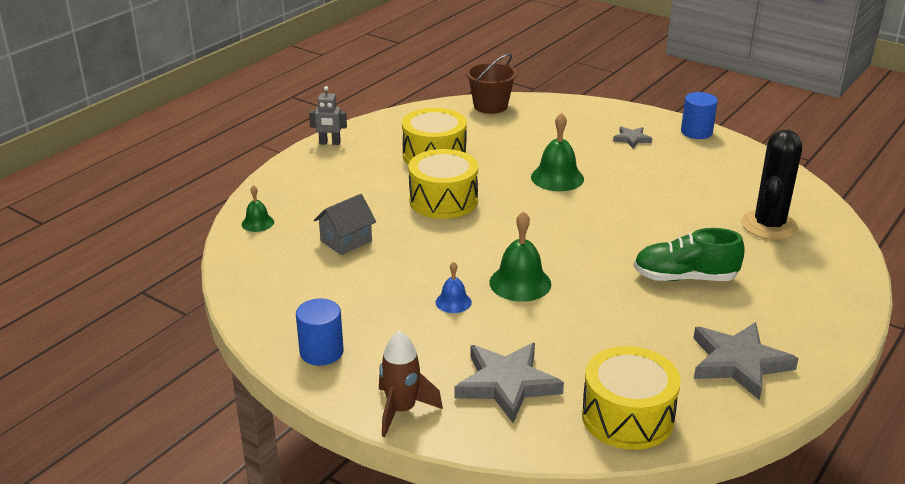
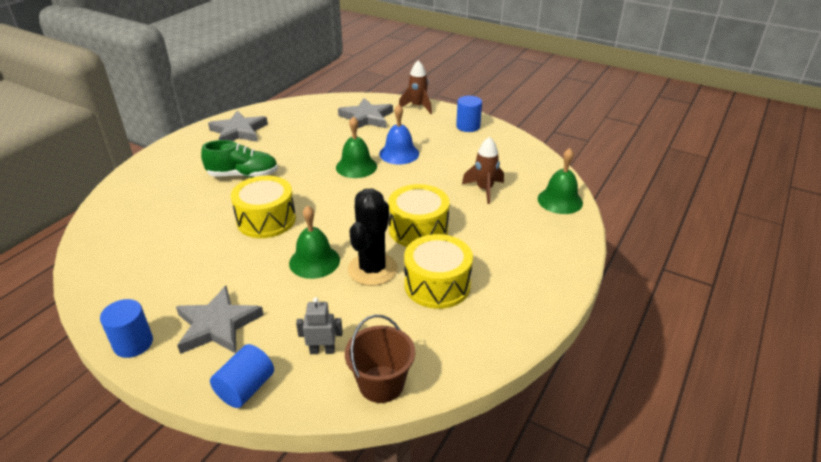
camera: 175 degrees right, 5 degrees up
(257, 223) = (560, 200): green bell -> green bell, size x1.76
(330, 143) = (553, 297): grey robot -> grey robot (322, 350)
(346, 241) = (484, 189): grey house -> brown rocket
(453, 302) = (399, 153): blue bell -> blue bell, size x1.76
(591, 108) = (246, 388): none -> blue cylinder
(627, 417) = (308, 109): yellow drum -> yellow drum (266, 220)
(631, 139) = (217, 325): grey star -> grey star, size x1.98
(769, 225) = (150, 219): black cactus -> black cactus (372, 269)

